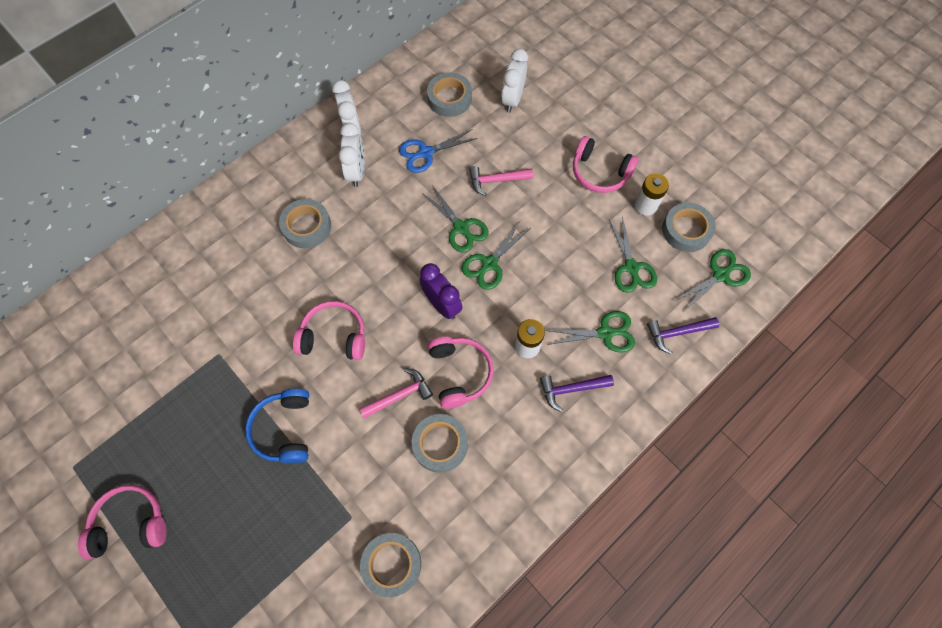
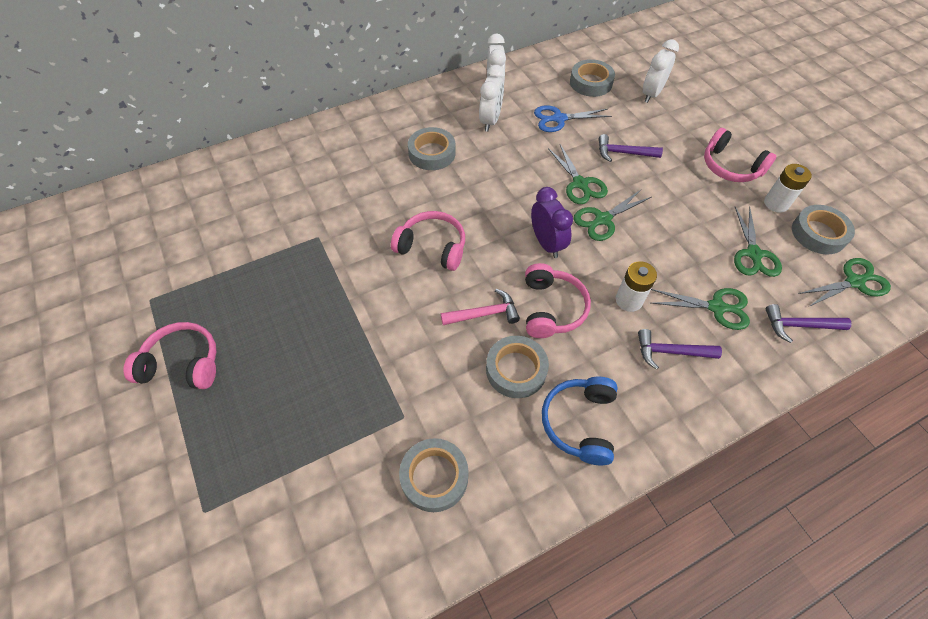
camera: 15 degrees right, 10 degrees down
(284, 429) = (360, 316): blue headphones -> blue headphones (579, 422)
(496, 180) = (623, 153): pink hammer -> purple hammer

